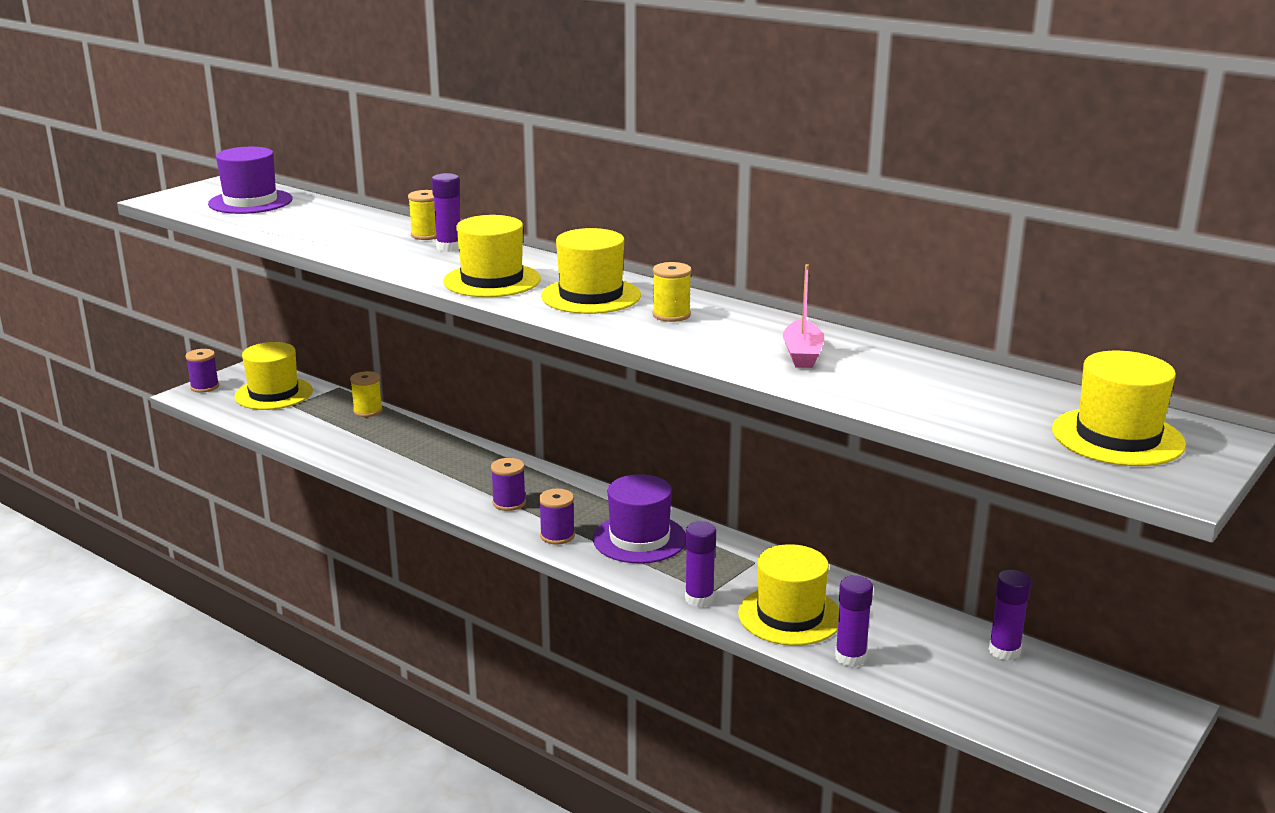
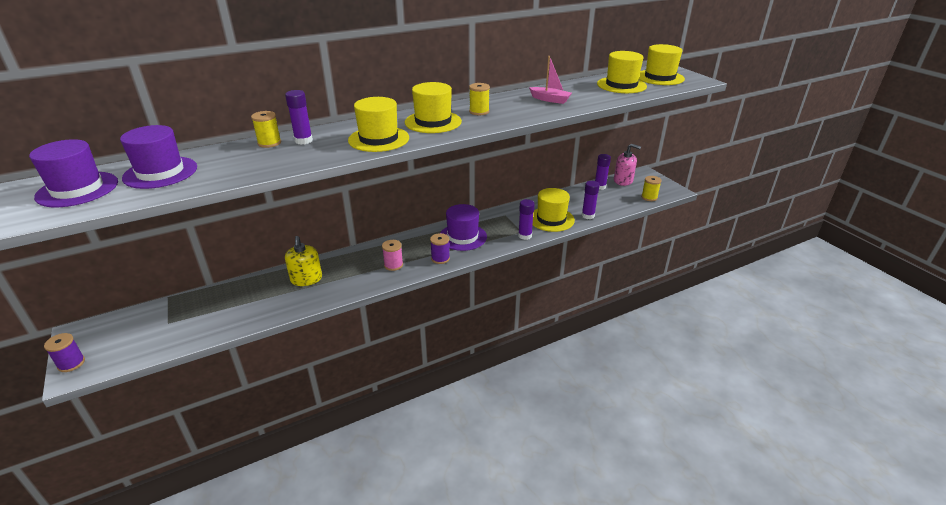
camera: 65 degrees left, 10 degrees up
(274, 394) = (136, 328): yellow hat -> yellow hat (621, 85)
(309, 216) = (160, 172): none -> purple hat
(368, 411) = (221, 291): yellow spool -> yellow spool (649, 197)
(429, 452) = (306, 279): none -> yellow soap dispenser
(509, 503) = (393, 265): purple spool -> pink spool
(1077, 680) = (623, 181): none -> pink soap dispenser

